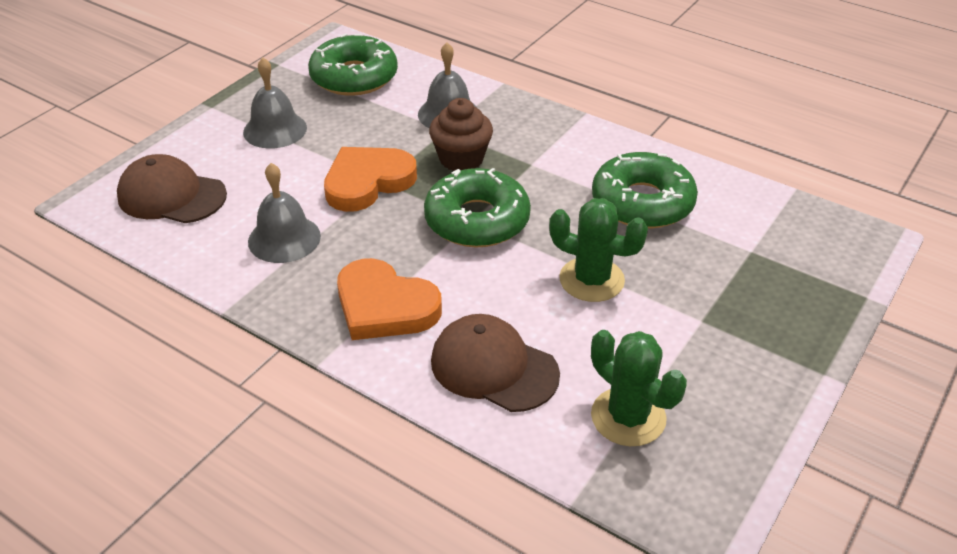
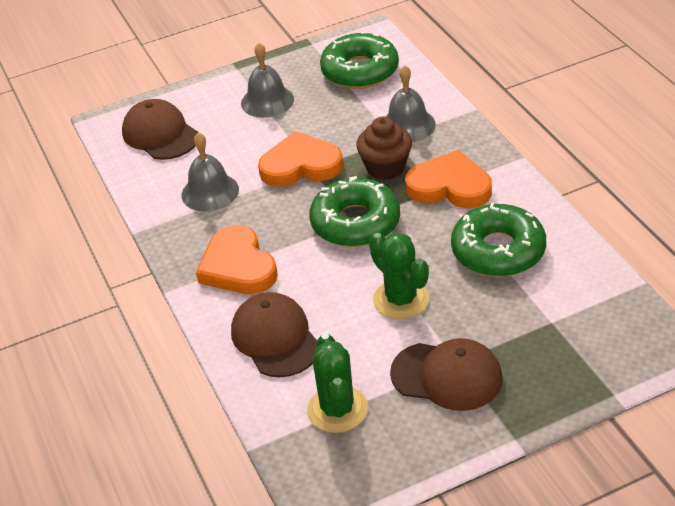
camera: 35 degrees right, 0 degrees up
(541, 158) = (449, 186): none -> orange heart
(705, 338) = (447, 376): none -> brown cap

